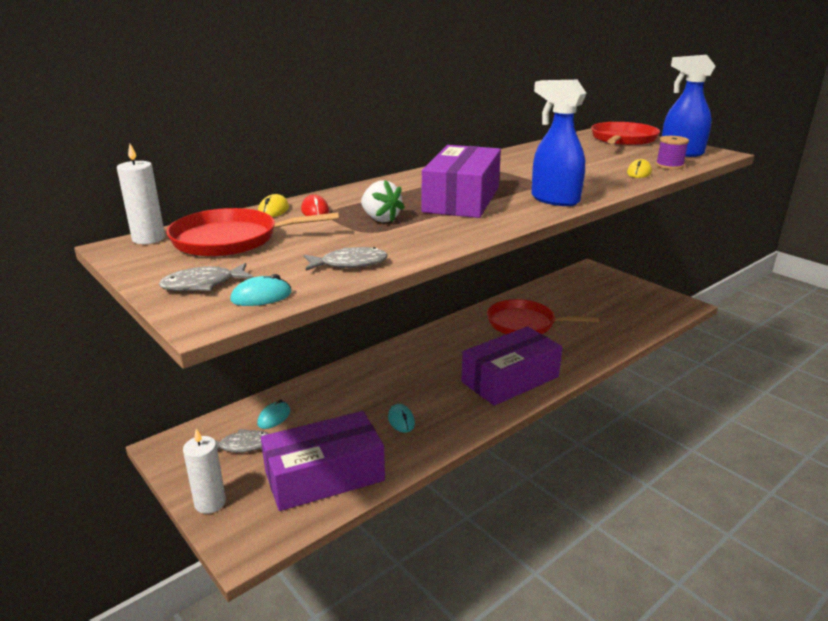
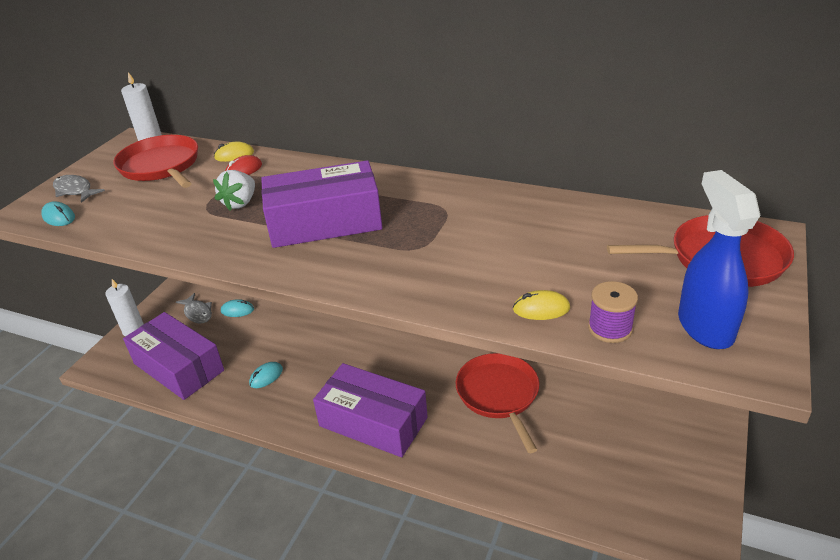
camera: 65 degrees right, 10 degrees up
(349, 264) = (129, 226): grey fish -> none
(554, 200) = (364, 274): blue spray bottle -> none

